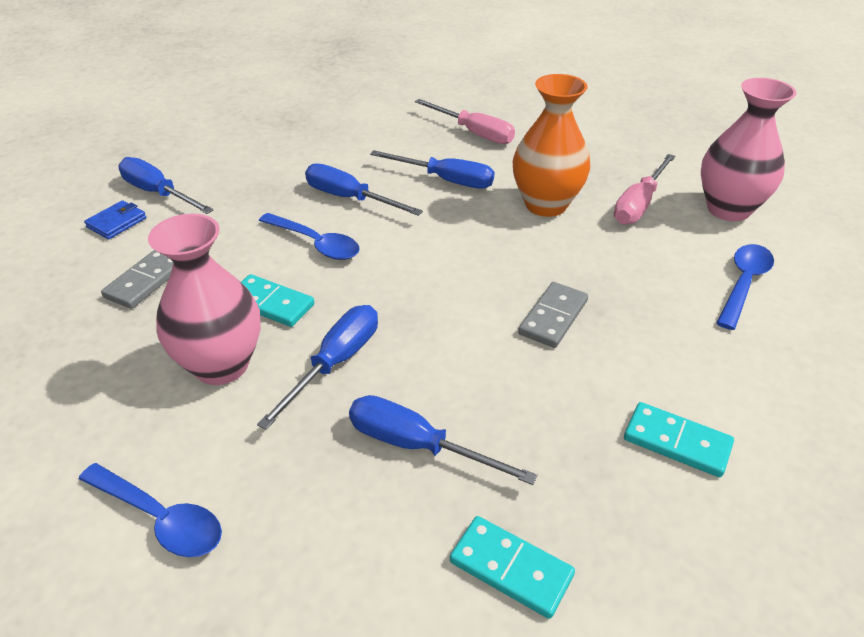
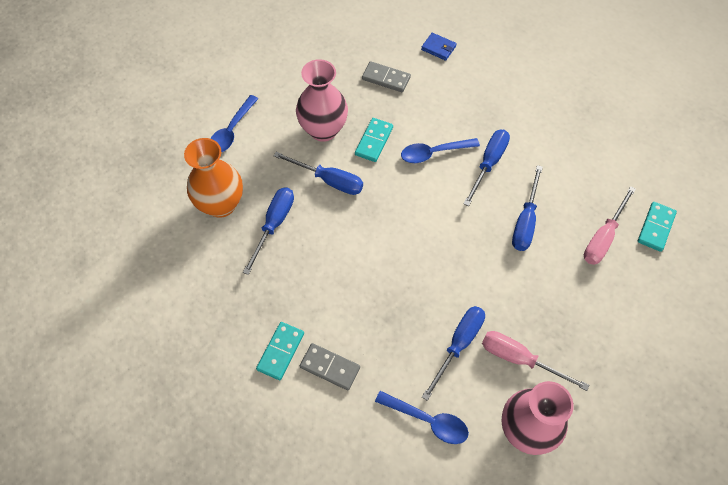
camera: 85 degrees right, 20 degrees up
(158, 193) = (473, 58): blue screwdriver -> blue screwdriver (458, 345)
(315, 243) = (434, 153): blue spoon -> blue spoon turned 45 degrees clockwise
(511, 568) = (206, 268): turquoise domino -> turquoise domino (656, 227)
(546, 205) = (505, 290): orange vase -> orange vase (221, 204)
(553, 317) = (378, 291): grey domino -> grey domino (330, 367)

